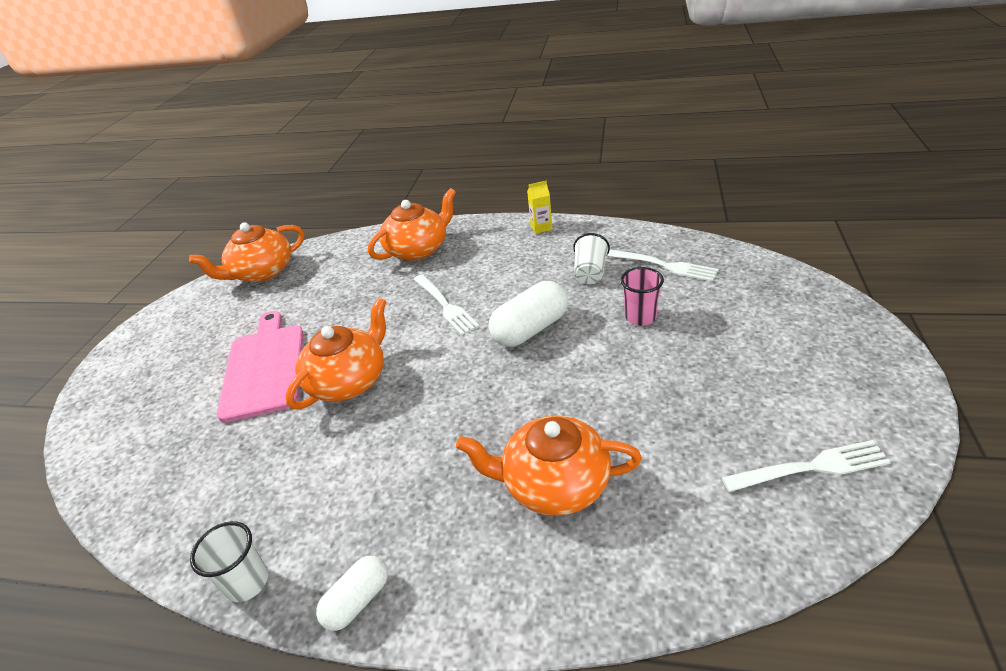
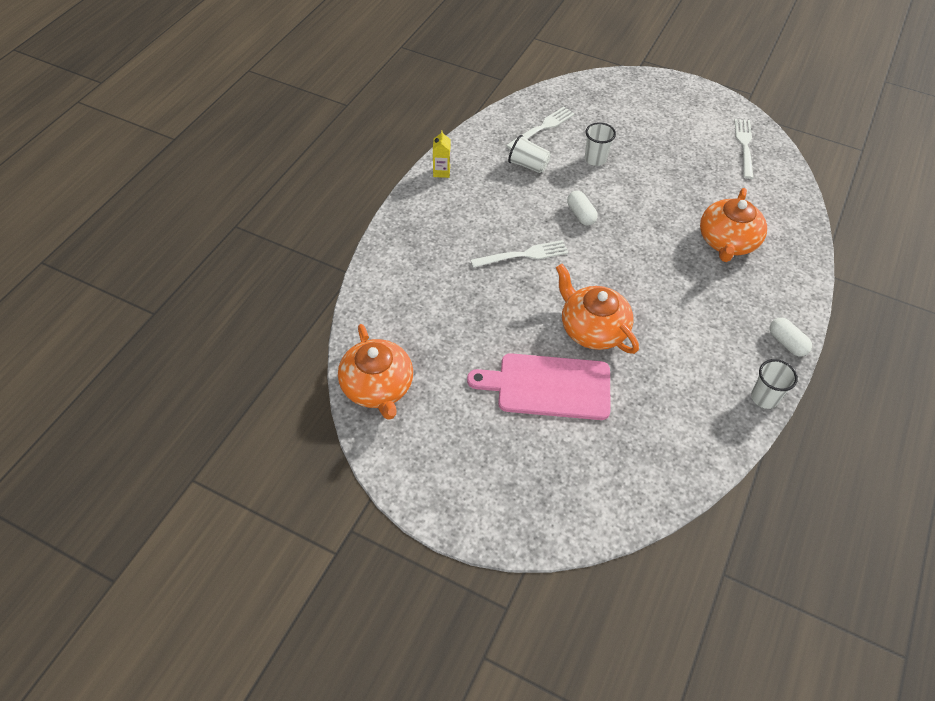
camera: 80 degrees left, 15 degrees up
(418, 249) = (420, 257): orange teapot -> none
(530, 329) = (581, 214): white capsule -> white capsule, size x0.60
(640, 317) = (595, 159): pink cup -> white cup

